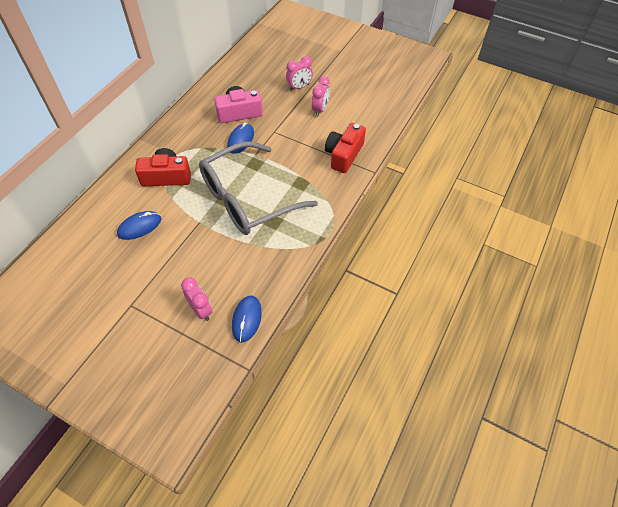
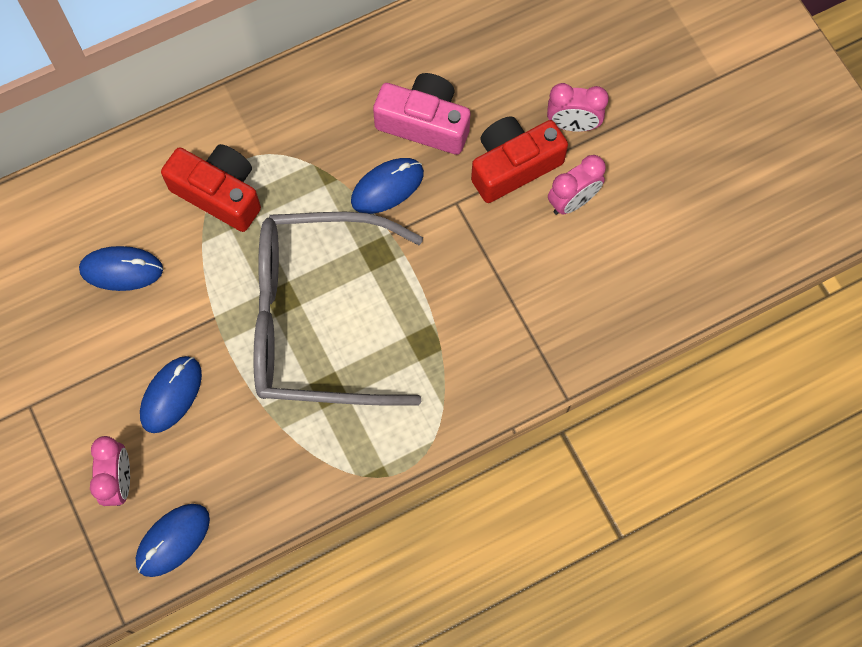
camera: 35 degrees right, 15 degrees up
(201, 262) = (171, 395): none -> blue mouse
(343, 155) = (540, 328): red camera -> red camera (513, 166)

